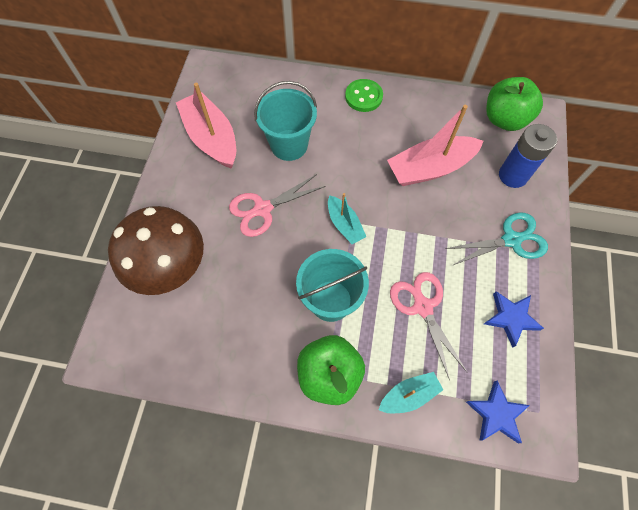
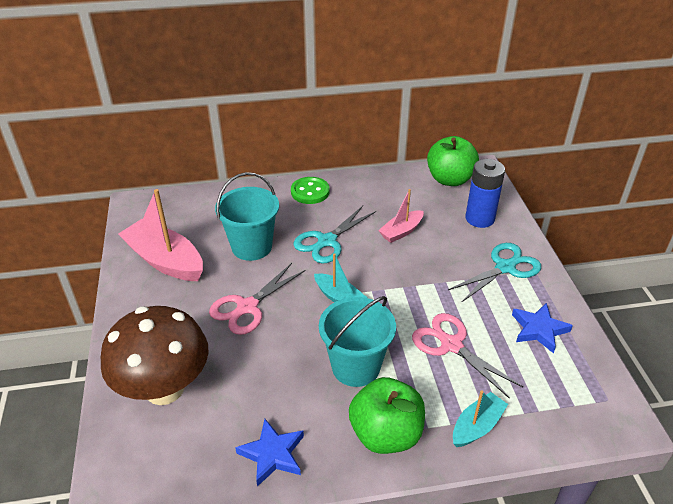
camera: 20 degrees left, 25 degrees down
(357, 159) = (327, 241): none -> turquoise scissors
(430, 168) = (401, 231): pink boat -> pink boat, size x0.56
(496, 414) = (569, 414): blue star -> blue star (272, 454)

